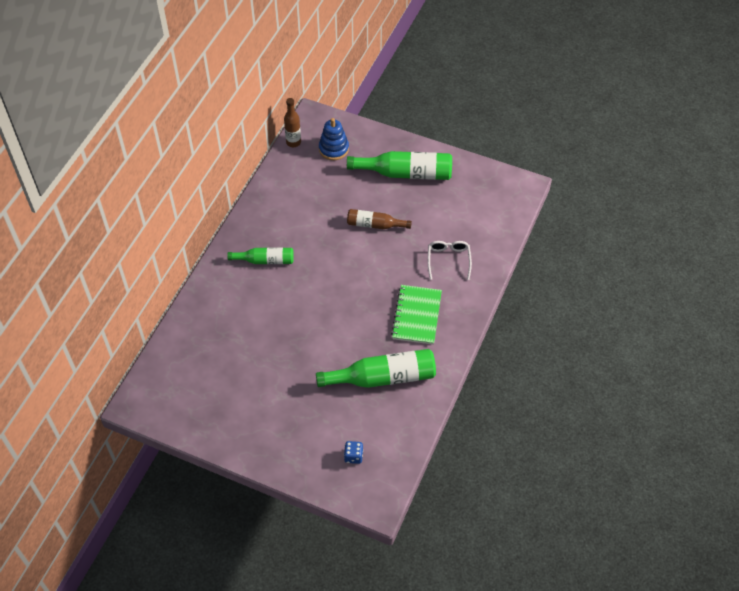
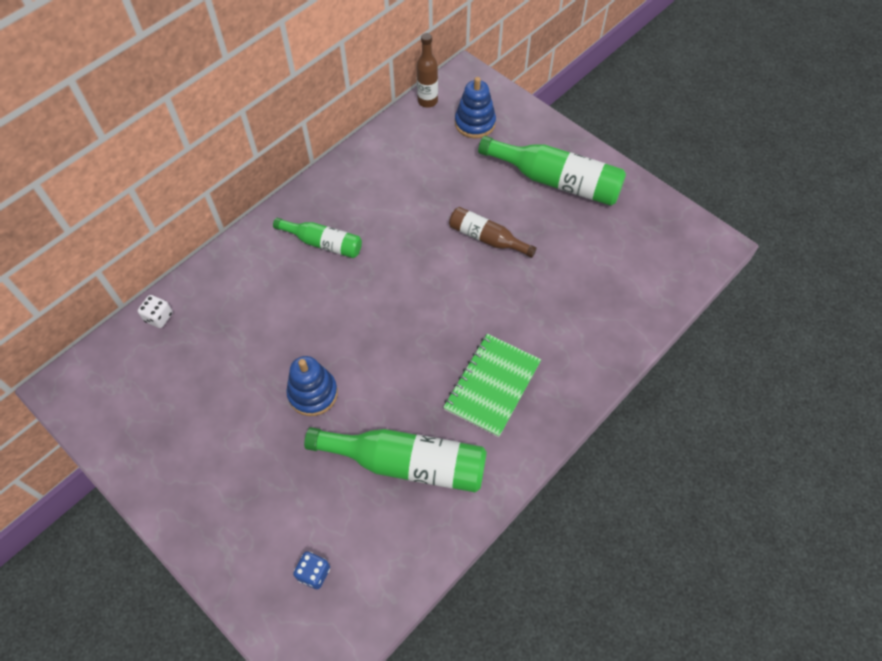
camera: 20 degrees right, 5 degrees up
(175, 341) = (159, 317): none -> white dice
(304, 356) = (313, 393): none -> blue stacking toy
(448, 260) = (568, 318): white glasses -> none

